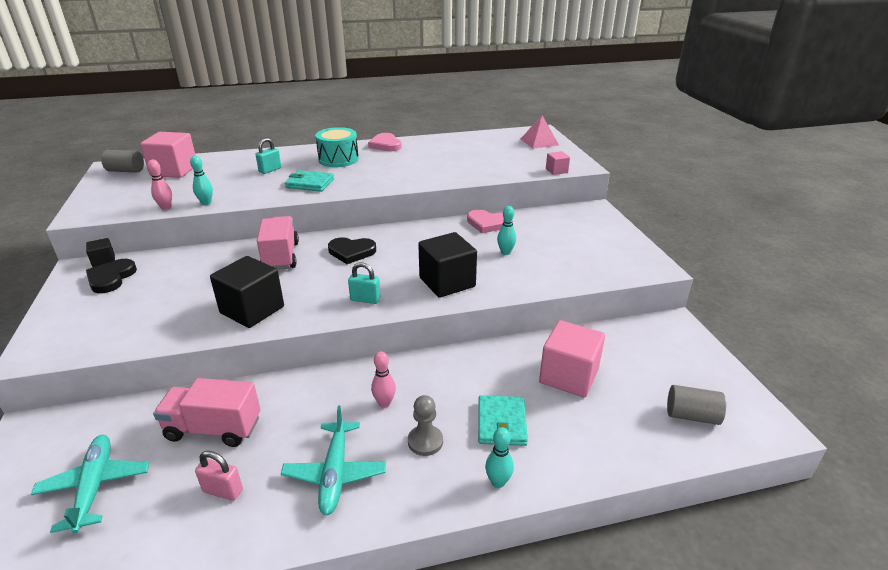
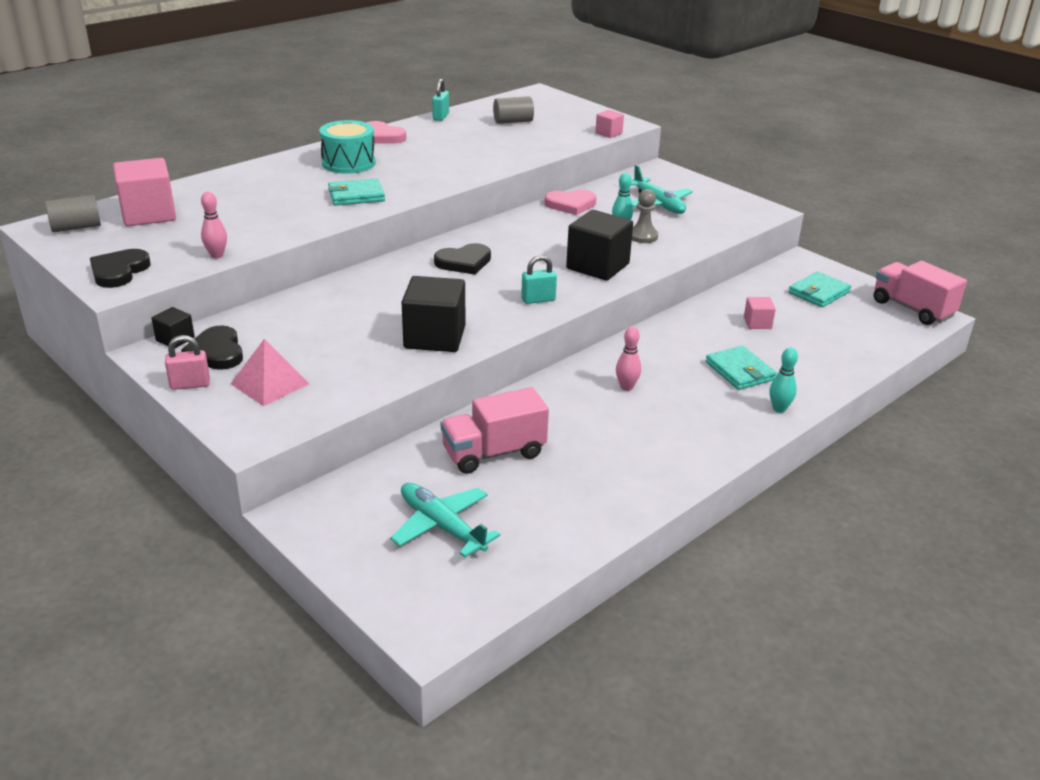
camera: 30 degrees left, 0 degrees up
(99, 205) = (119, 271): none -> black heart
(206, 203) = (261, 240): turquoise bowling pin -> none
(223, 491) = (566, 488): pink padlock -> pink padlock (190, 384)
(270, 170) = (281, 190): turquoise padlock -> turquoise padlock (440, 117)
(281, 256) = (391, 284): pink truck -> pink truck (912, 309)
(335, 473) = (646, 445): turquoise plane -> turquoise plane (658, 204)
(425, 441) = (694, 402): grey pawn -> grey pawn (643, 236)
(539, 142) = (553, 105): pink pyramid -> pink pyramid (270, 384)
(568, 376) = (757, 323): pink cube -> pink cube, size x0.50
(662, 362) = (819, 292): none -> turquoise wallet
(691, 415) = (873, 324): grey cylinder -> grey cylinder (513, 121)

